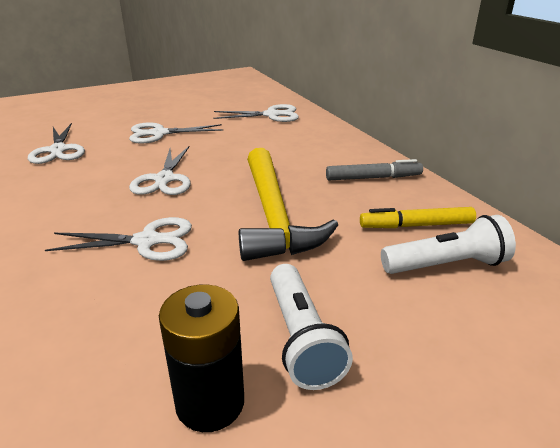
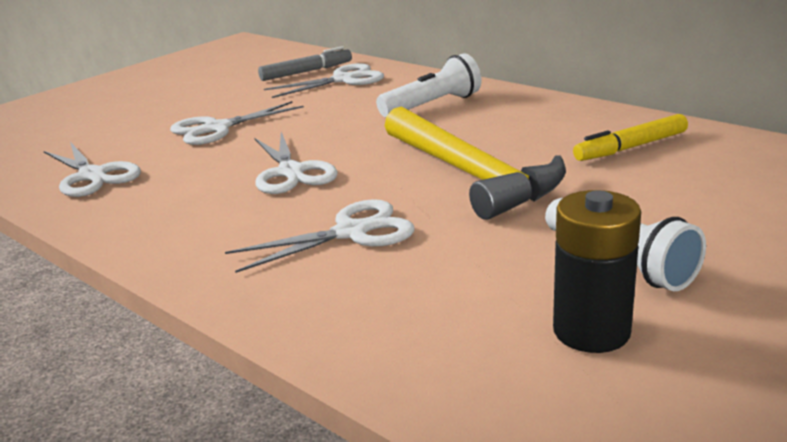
camera: 20 degrees left, 5 degrees down
(373, 178) = (540, 116): grey marker -> grey marker (306, 72)
(446, 265) = (693, 172): white flashlight -> white flashlight (432, 105)

